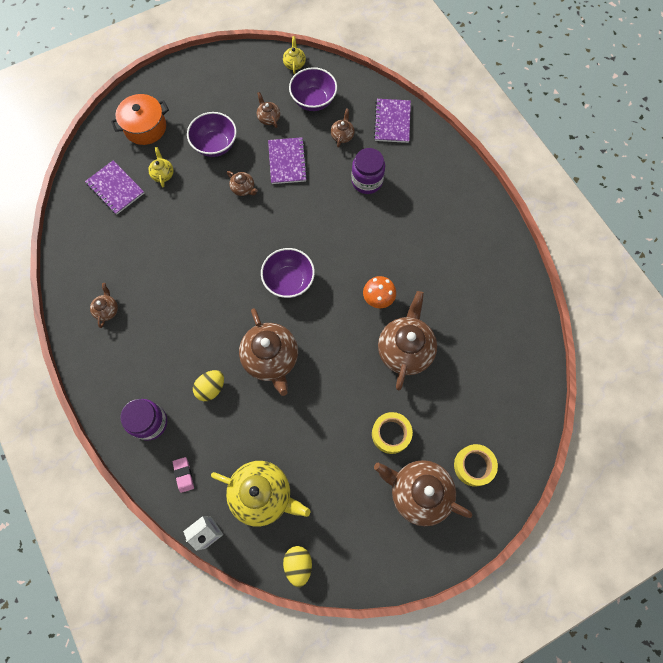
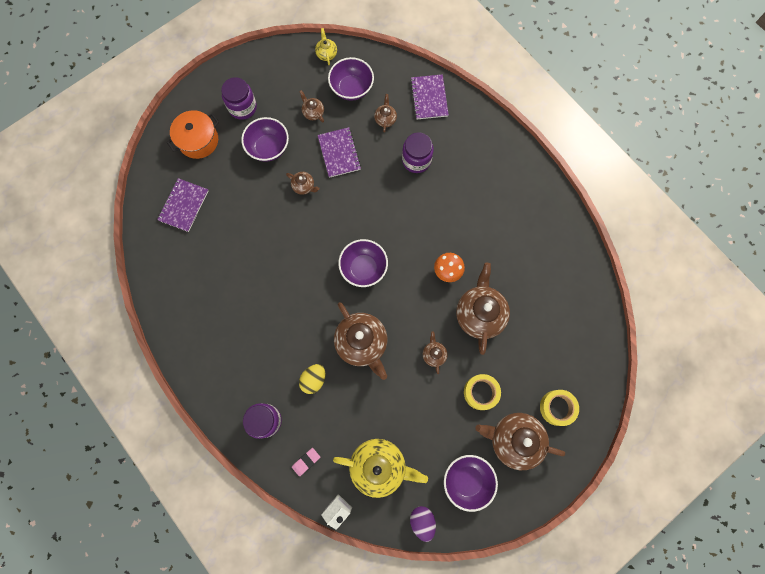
camera: 10 degrees left, 5 degrees up
(107, 310) = (203, 324): brown teapot -> brown teapot (434, 354)
(115, 188) = (184, 205): purple notebook -> purple notebook turned 75 degrees clockwise
(163, 174) = (225, 184): yellow teapot -> none
(184, 475) = (306, 461): pink eraser -> pink eraser turned 75 degrees clockwise
(197, 102) = (242, 107): none -> purple jar
(298, 564) = (422, 521): yellow egg -> purple egg
(357, 528) = (467, 480): none -> purple bowl

